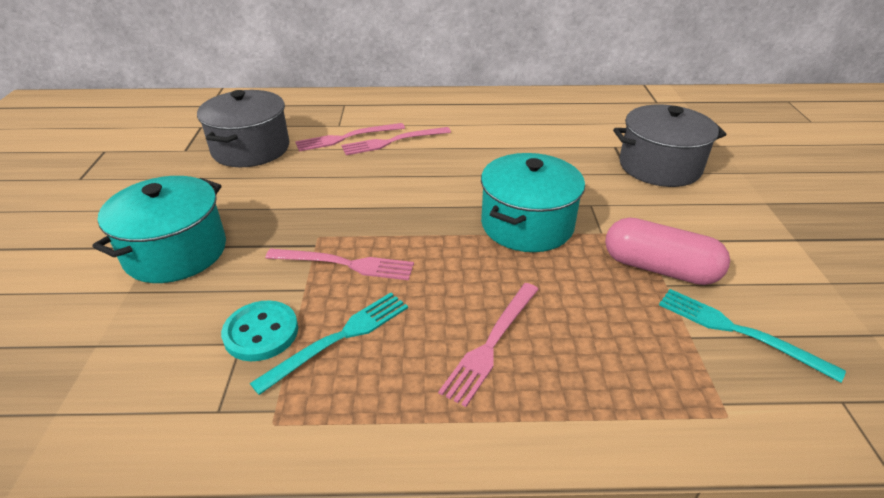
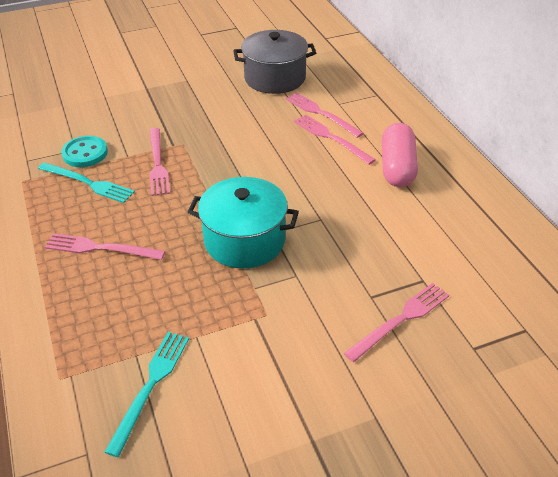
camera: 70 degrees right, 5 degrees up
(176, 252) = (144, 97): turquoise pot -> none
(659, 166) = (400, 320): grey pot -> pink fork
(659, 268) = (217, 330): pink capsule -> pink capsule (397, 167)

